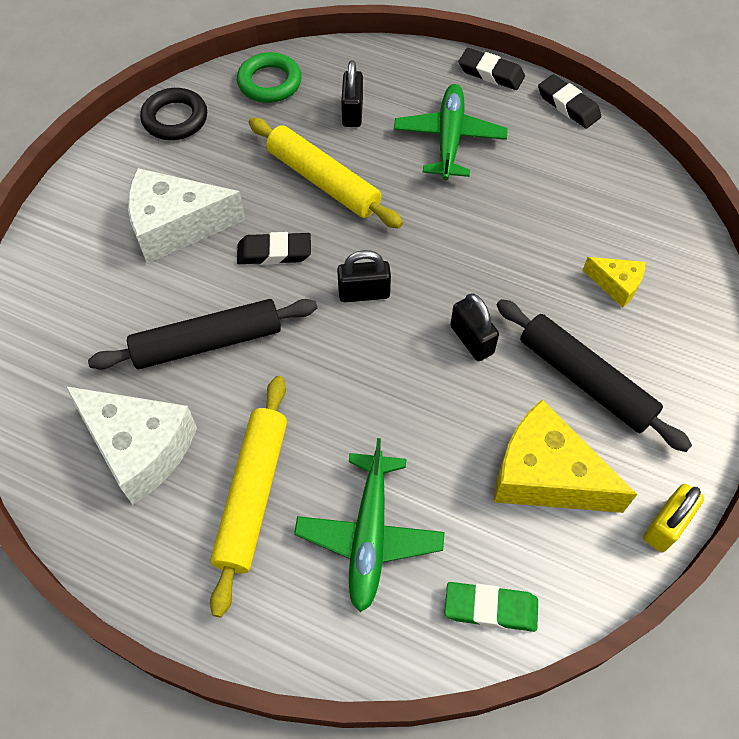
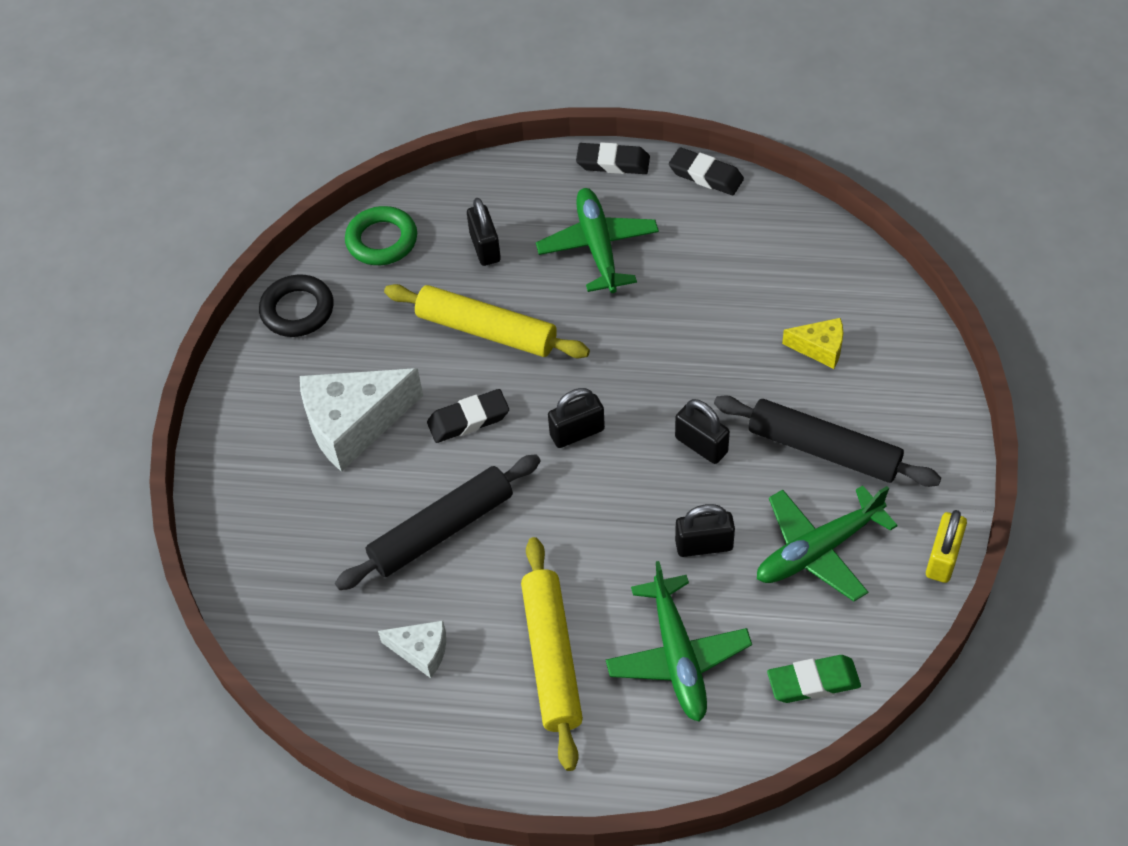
camera: 15 degrees left, 5 degrees down
(139, 448) = (421, 651): white cheese -> white cheese, size x0.51
(437, 435) = (704, 545): none -> black padlock
(545, 476) = (819, 550): yellow cheese -> green plane

